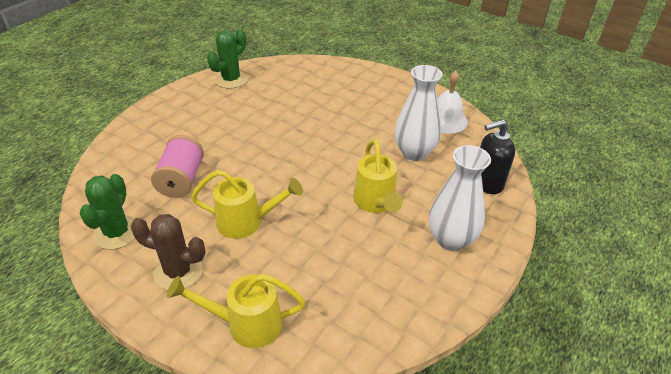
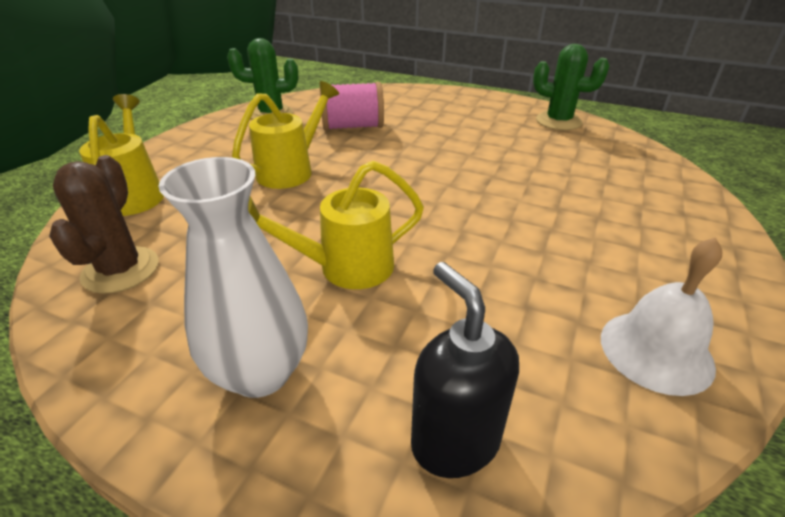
camera: 80 degrees right, 5 degrees down
(178, 272) = (217, 148): brown cactus -> brown cactus (121, 270)
(246, 222) = (291, 170): yellow watering can -> yellow watering can turned 135 degrees counterclockwise
(414, 152) = (502, 305): white vase -> none

